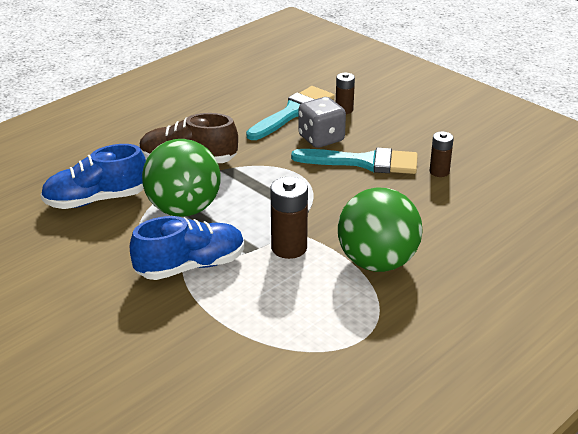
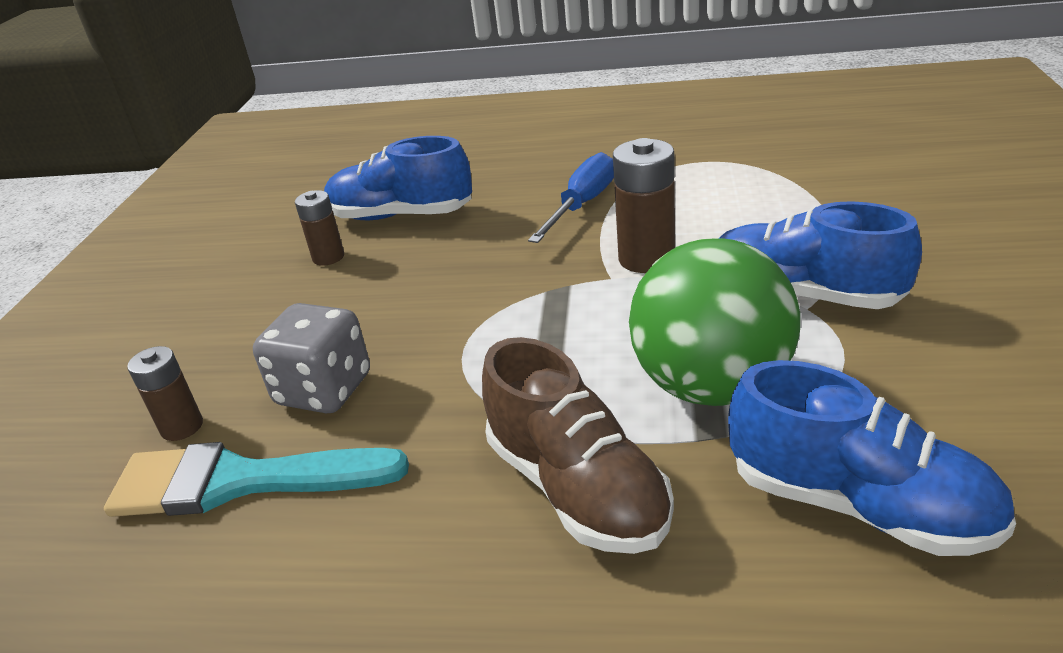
camera: 125 degrees left, 0 degrees up
(364, 162) = (363, 316): turquoise brush -> none
(377, 262) = (582, 205): green ball -> blue screwdriver
(458, 206) = (401, 215): none -> blue shoe

